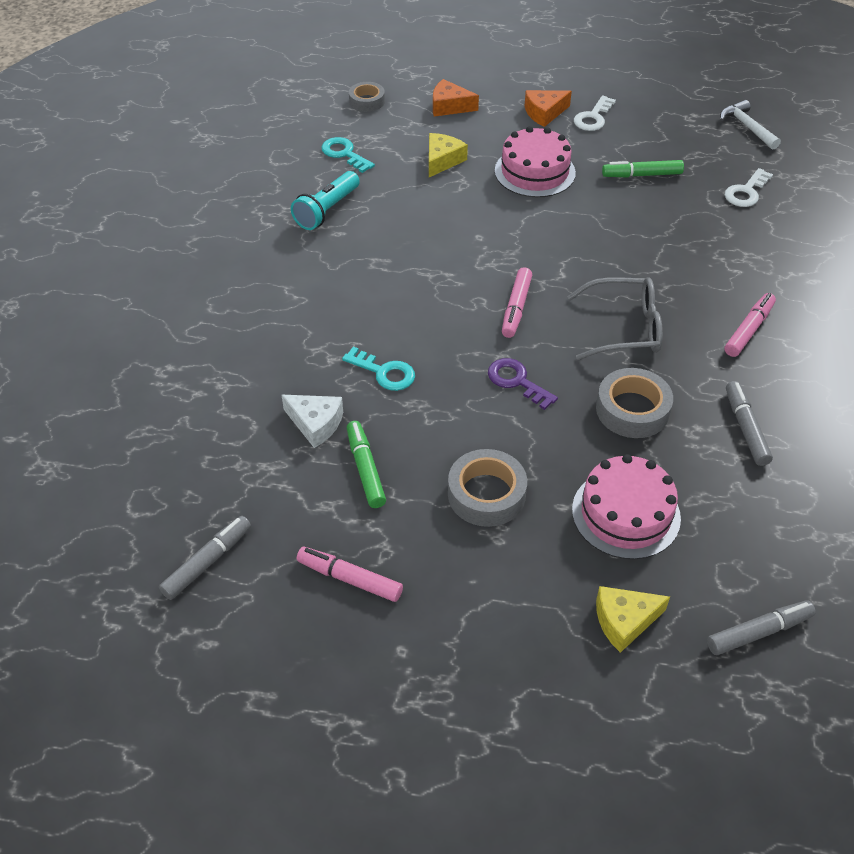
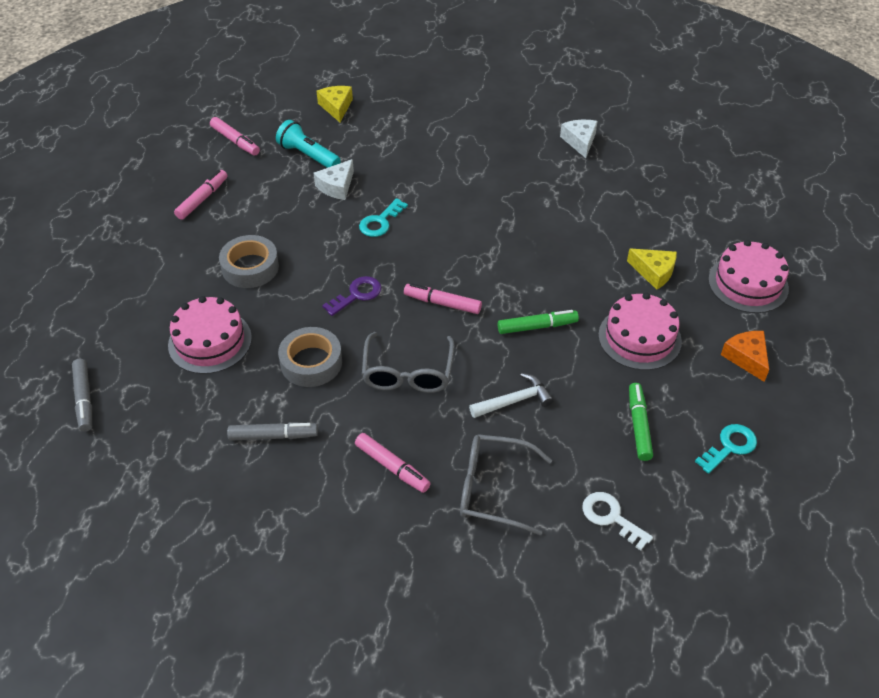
camera: 95 degrees right, 0 degrees up
(207, 562) = (235, 141): grey marker -> pink marker
(226, 208) = (580, 141): none -> white cheese
(327, 210) = (577, 196): turquoise flashlight -> turquoise flashlight (308, 155)
(344, 154) = (659, 208): turquoise key -> turquoise key (729, 447)
(365, 469) = (289, 209): green marker -> green marker (537, 327)
(367, 101) = (748, 225): grey tape -> none
(449, 106) = (748, 284): orange cheese -> pink cake
(593, 117) = (743, 399): white key -> none
(624, 621) = (122, 326): yellow cheese -> yellow cheese (336, 107)
(746, 261) = (493, 489): none -> grey glasses
(747, 127) = (744, 550): white hammer -> white hammer (514, 401)

